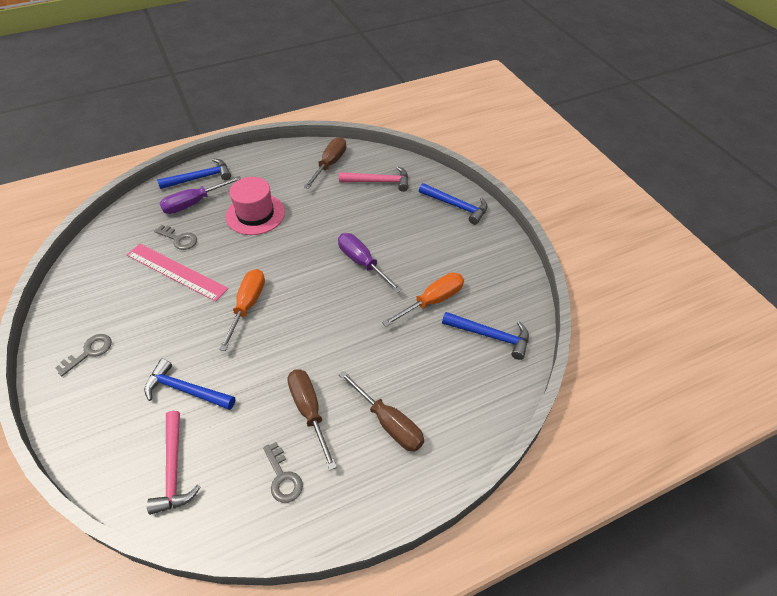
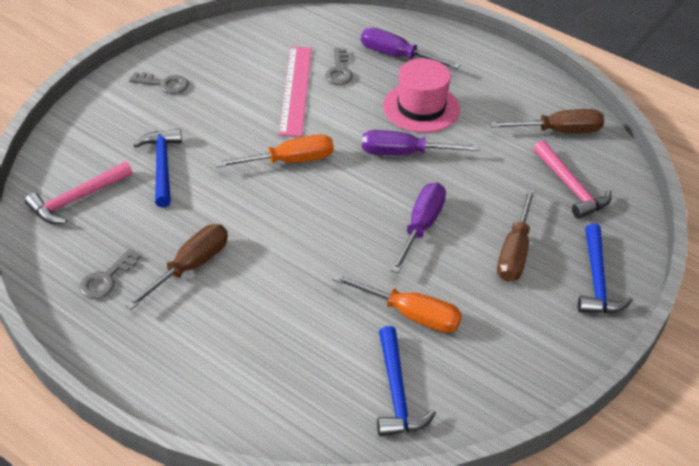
camera: 60 degrees right, 5 degrees down
(200, 178) = (437, 42): blue hammer -> none
(290, 242) = (403, 153): none -> purple screwdriver
(389, 423) = (213, 339): brown screwdriver -> brown screwdriver (514, 253)

